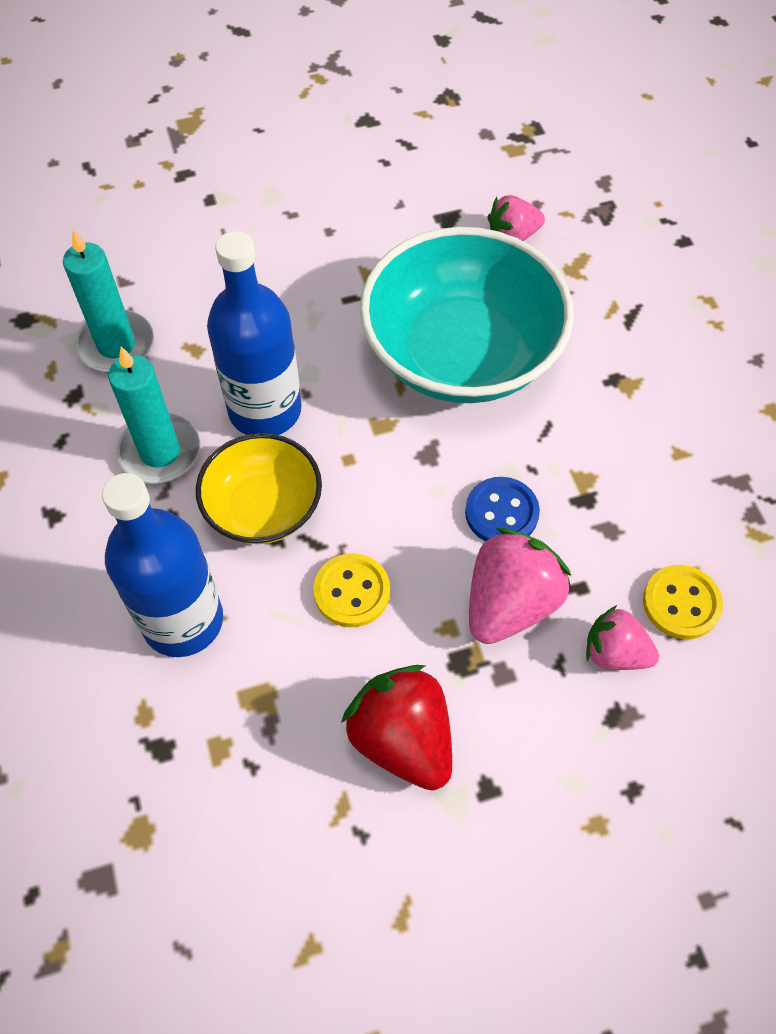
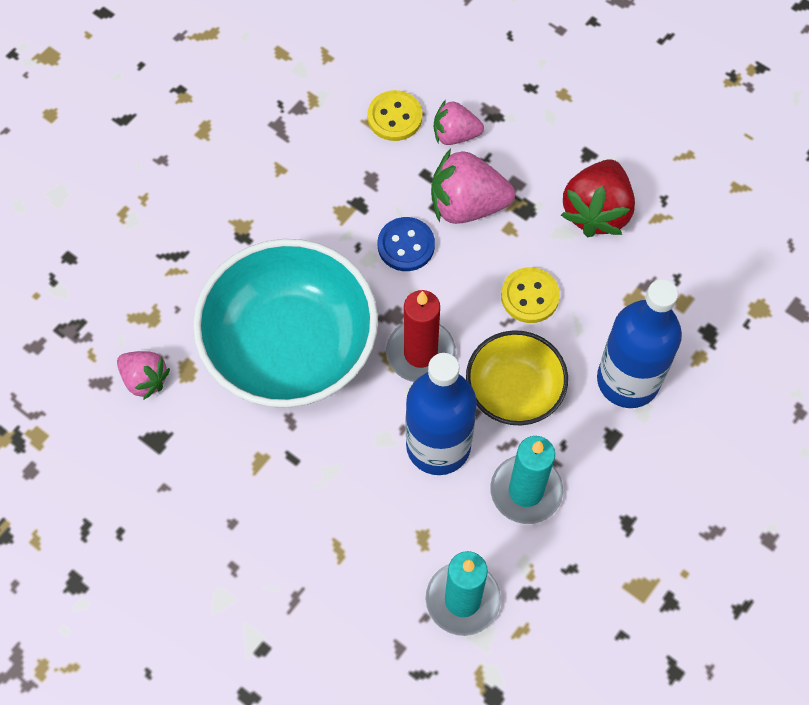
camera: 125 degrees left, 5 degrees up
(369, 452) = (420, 353): none -> red candle
(615, 652) = (455, 135): pink strawberry -> pink strawberry turned 105 degrees clockwise

